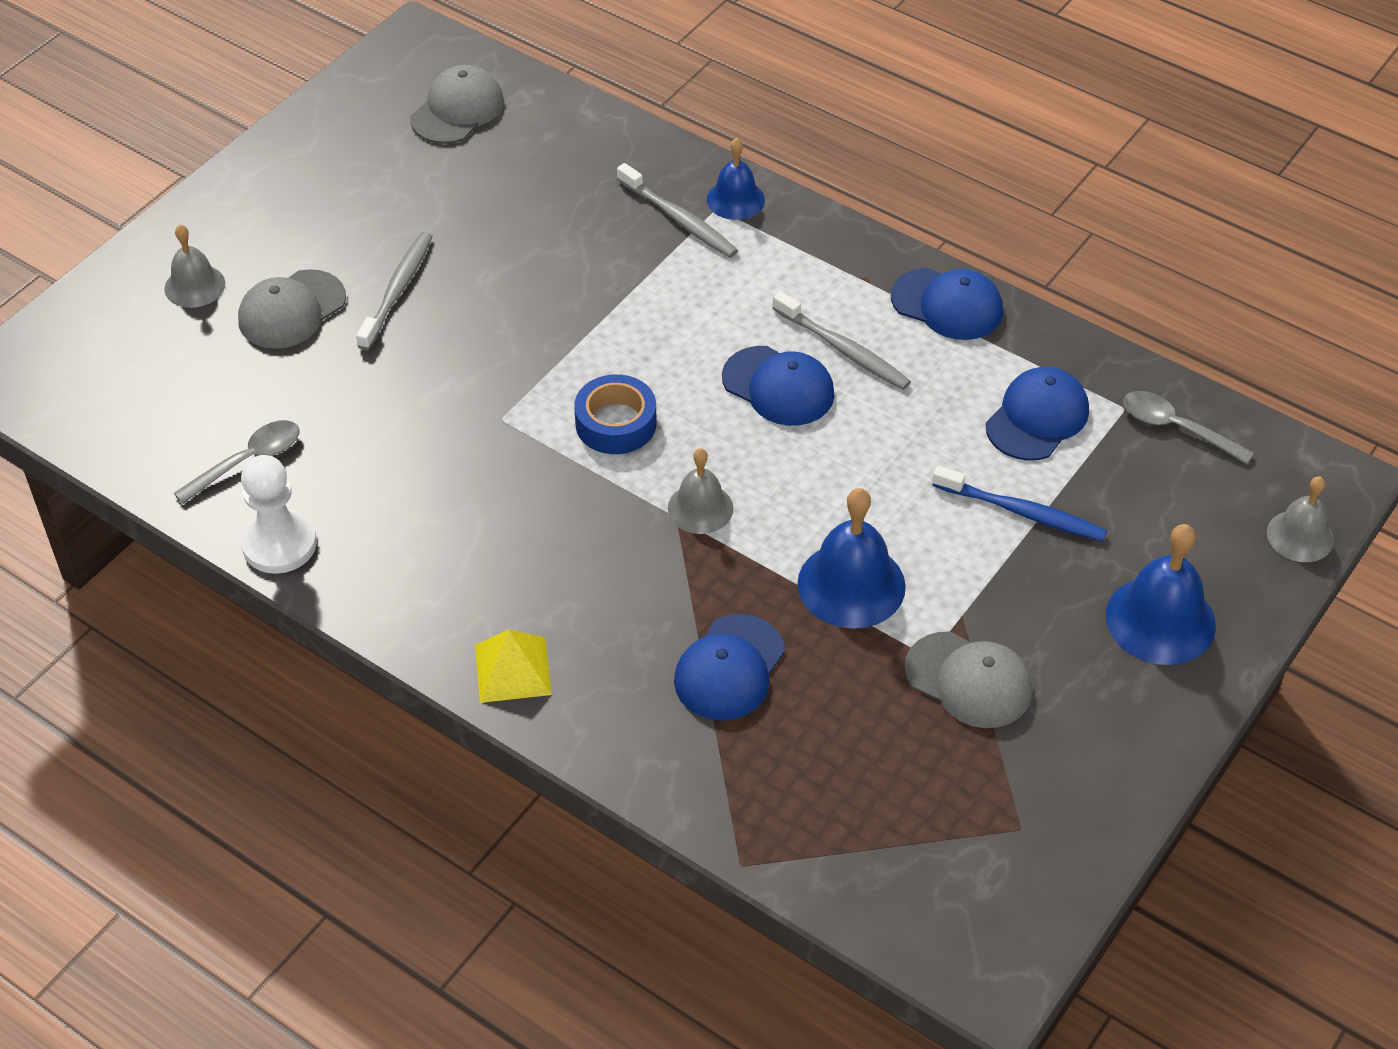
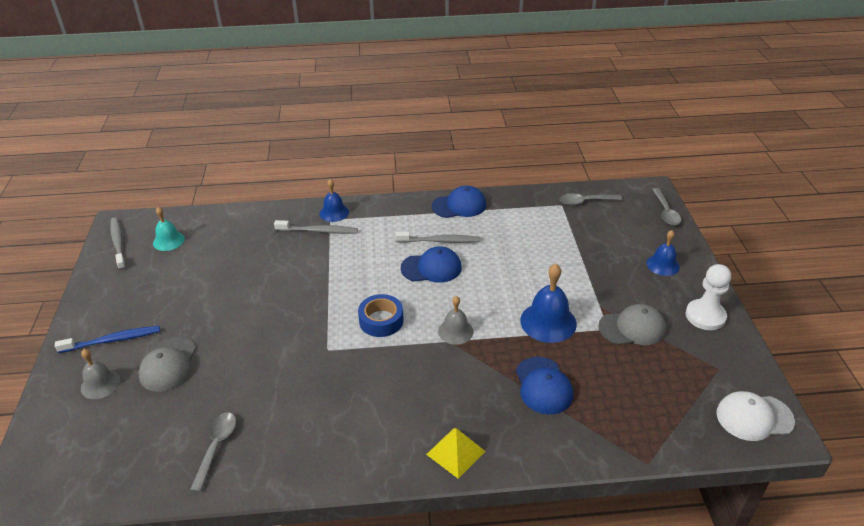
camera: 40 degrees left, 10 degrees down
(279, 544) = (276, 475): white pawn -> white pawn (705, 316)
(397, 290) = (216, 326): grey toothbrush -> grey toothbrush (118, 243)
(457, 110) = (168, 241): grey cap -> turquoise bell
(976, 926) = (754, 417): none -> white cap
(1022, 512) = (573, 258): blue toothbrush -> blue toothbrush (112, 340)
(1037, 418) = (537, 224): blue cap -> none
(1160, 620) = (663, 265): blue bell -> blue bell, size x0.62
(1300, 536) = (665, 212): grey bell -> grey spoon

